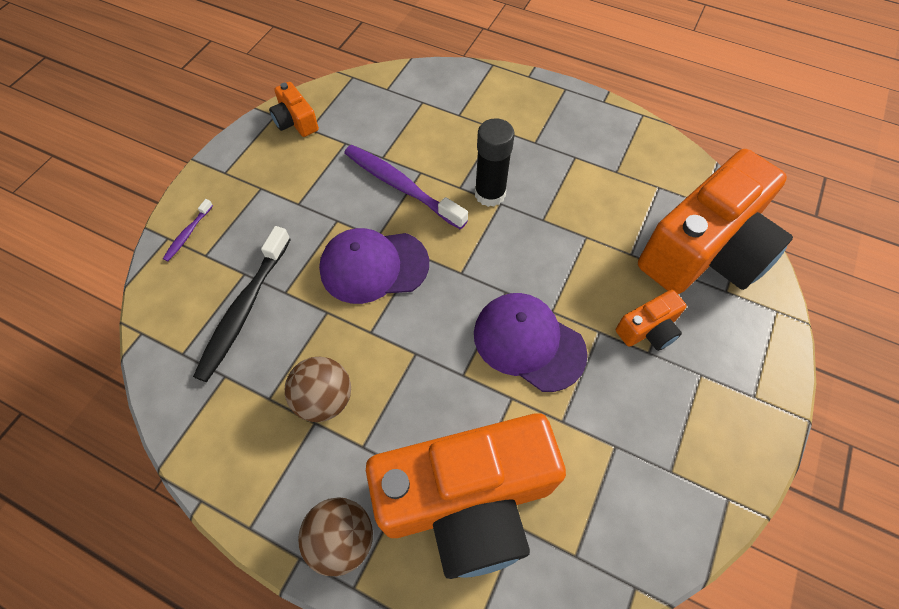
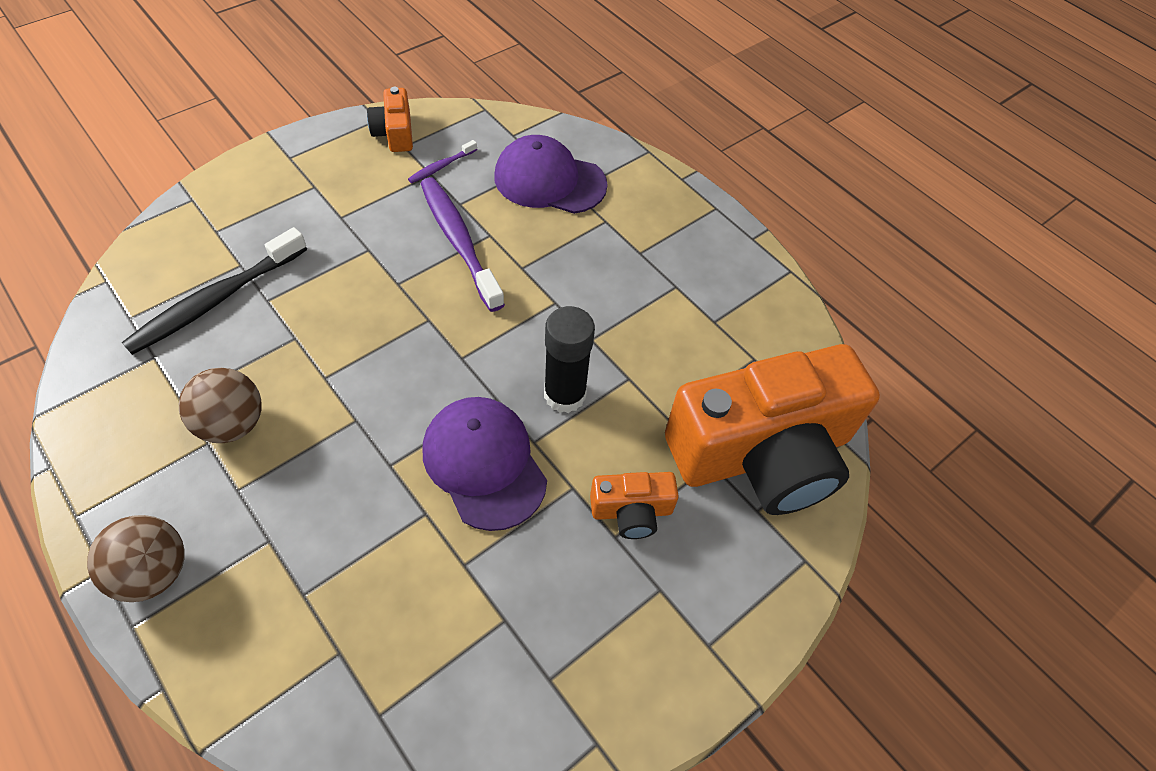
camera: 20 degrees right, 5 degrees down
(188, 233) = (214, 203): purple toothbrush -> purple toothbrush (442, 166)
(374, 266) = (374, 312): purple cap -> purple cap (549, 180)
(467, 500) = (305, 597): orange camera -> none
(490, 194) = (550, 288): black glue stick -> black glue stick (564, 395)

